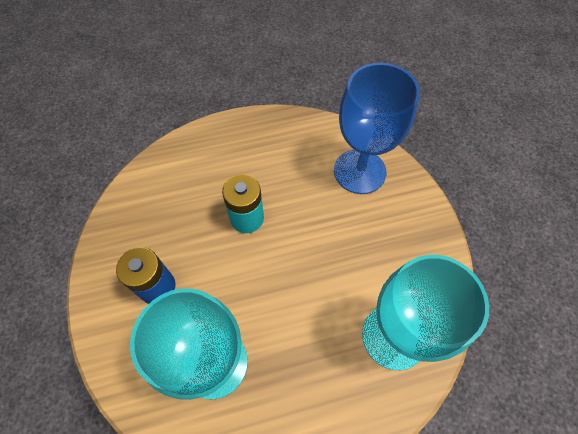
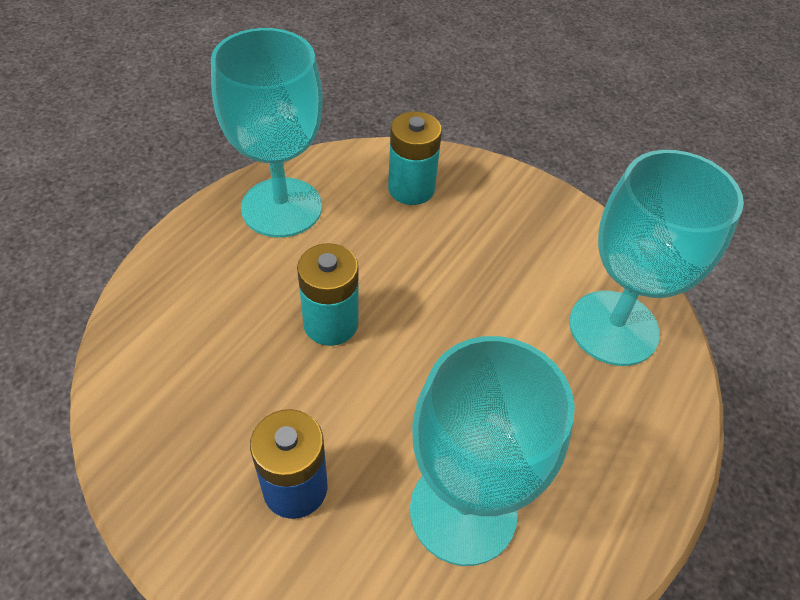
camera: 45 degrees left, 10 degrees down
(282, 139) = (281, 207): none -> turquoise goblet
(359, 171) = (411, 189): blue goblet -> turquoise battery

